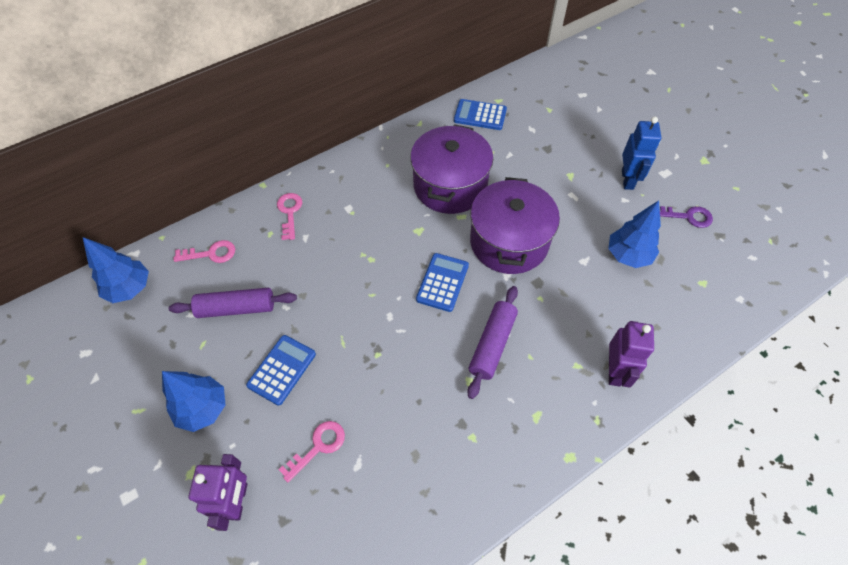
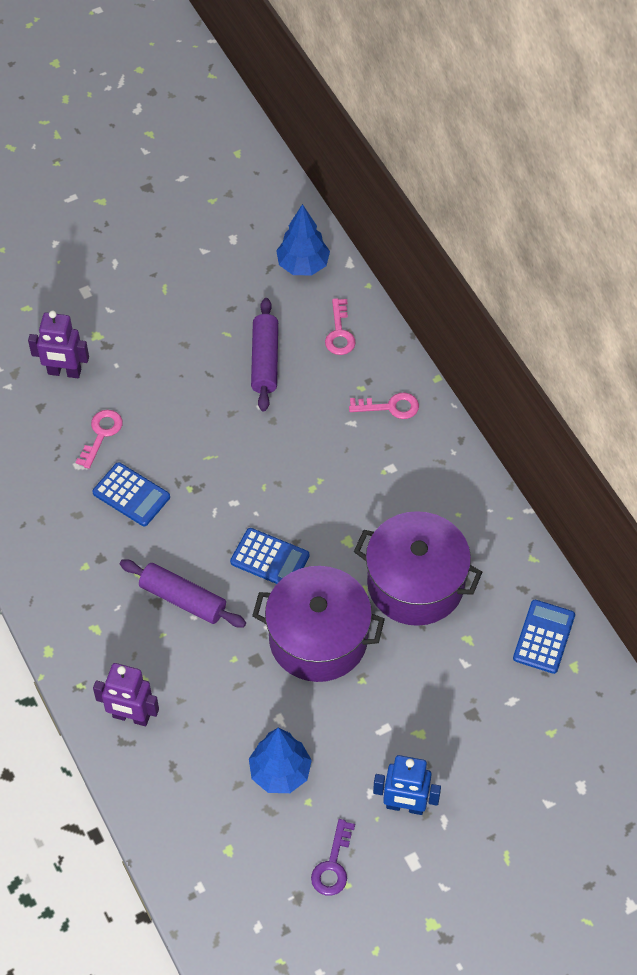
camera: 95 degrees right, 0 degrees up
(203, 409) = (156, 339): blue tree -> none
(282, 369) = (186, 403): blue calculator -> blue calculator (131, 495)
(318, 446) = (101, 434): pink key -> pink key turned 120 degrees counterclockwise

